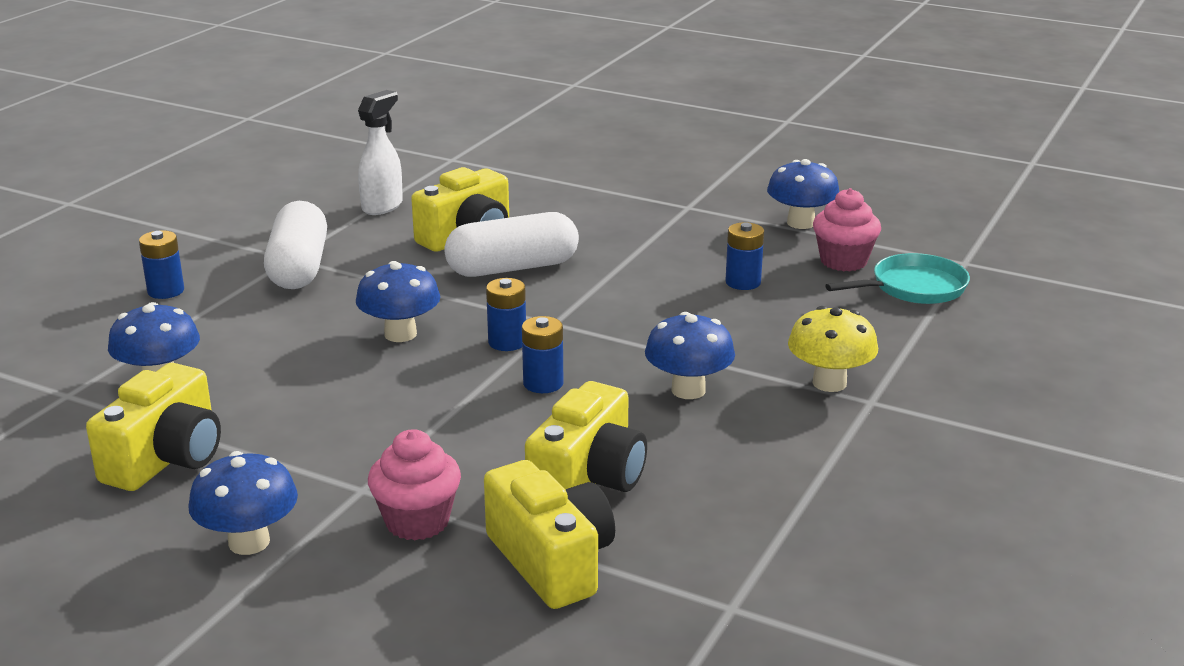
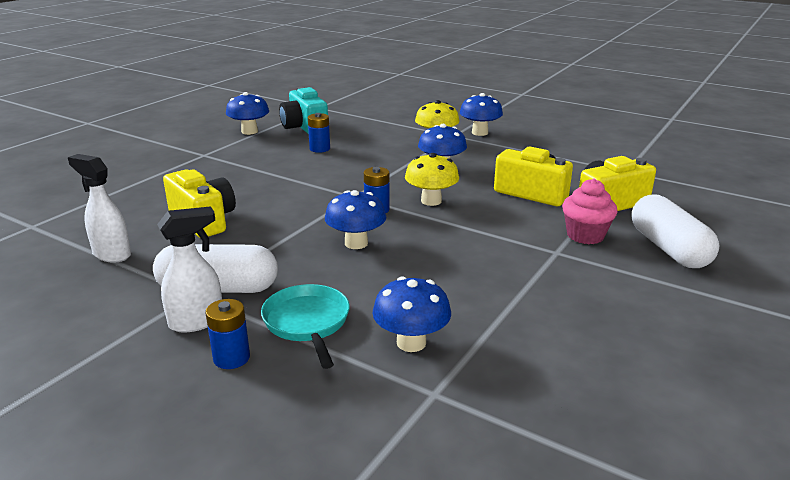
camera: 85 degrees left, 0 degrees up
(166, 458) = (533, 327): yellow camera -> none
(235, 267) = (197, 321): none -> white spray bottle
(249, 542) = (625, 286): blue mushroom -> blue mushroom (479, 133)
(512, 268) = (267, 206): white capsule -> white capsule (668, 248)
(543, 383) = (431, 201): blue battery -> yellow mushroom
(843, 261) = (304, 127): pink cupcake -> turquoise camera
(913, 288) = (342, 118): turquoise pan -> turquoise pan (307, 323)

